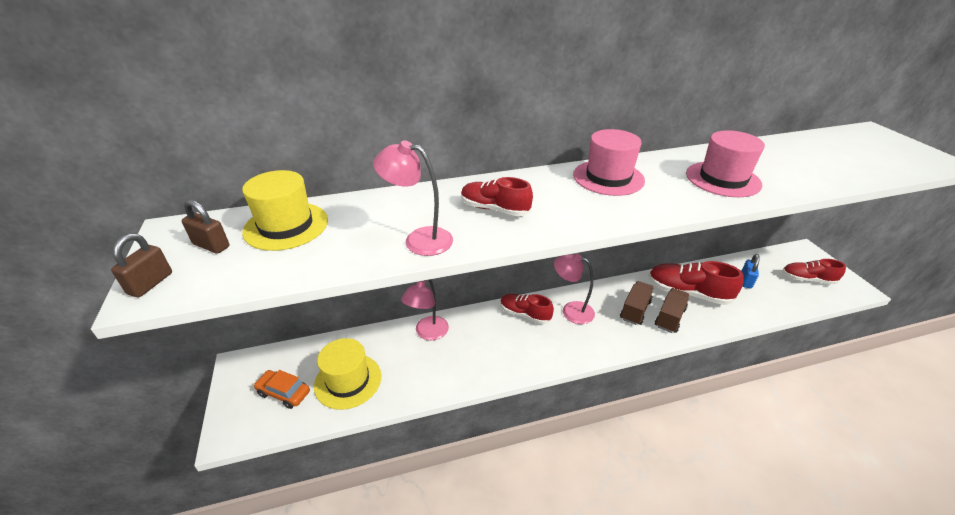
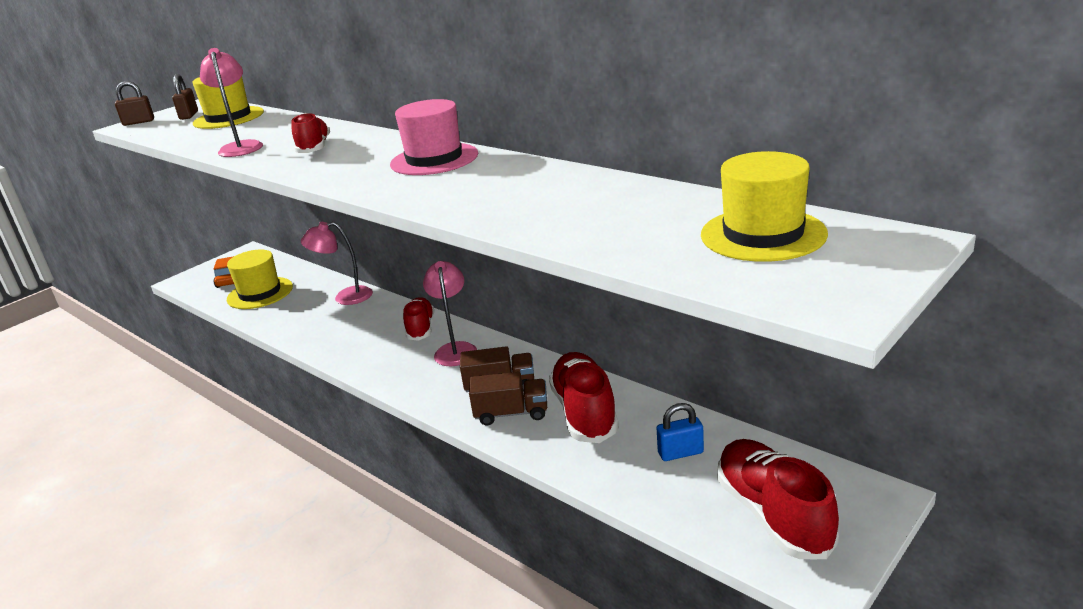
camera: 60 degrees right, 10 degrees down
(723, 179) = (505, 197): pink hat -> none
(807, 279) = (773, 514): red shoe -> red shoe, size x1.56
(845, 147) = (763, 234): none -> yellow hat

